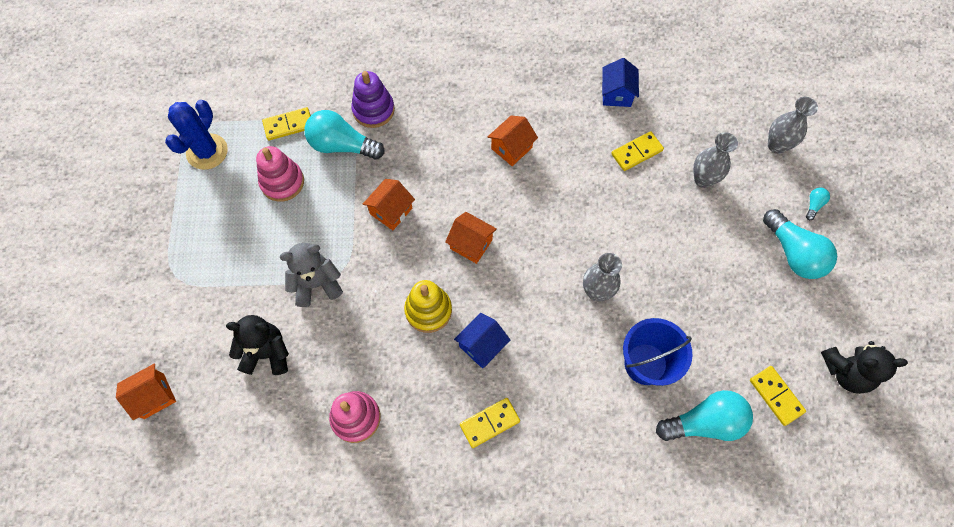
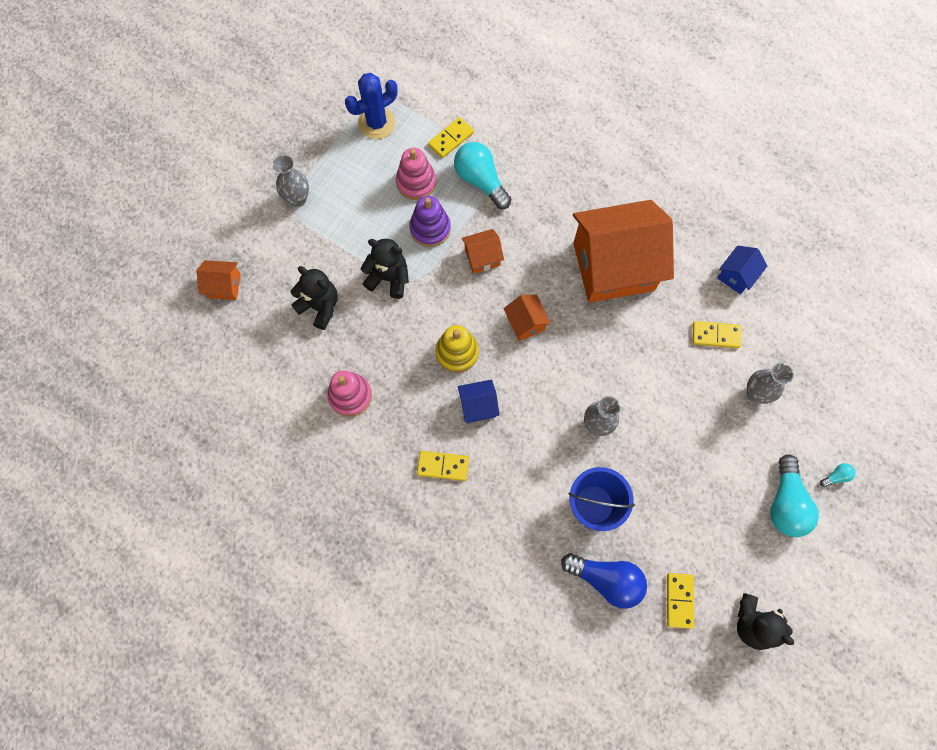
camera: 35 degrees right, 5 degrees up
(288, 125) = (451, 139): yellow domino -> yellow domino turned 60 degrees counterclockwise
(316, 284) = (389, 278): grey teddy bear -> black teddy bear
(373, 110) = (525, 166): purple stacking toy -> purple stacking toy (430, 228)
(511, 148) = (613, 266): orange house -> orange house, size x2.38
(704, 422) = (606, 579): turquoise light bulb -> blue light bulb
(776, 145) = (844, 407): grey vase -> grey vase (297, 199)

